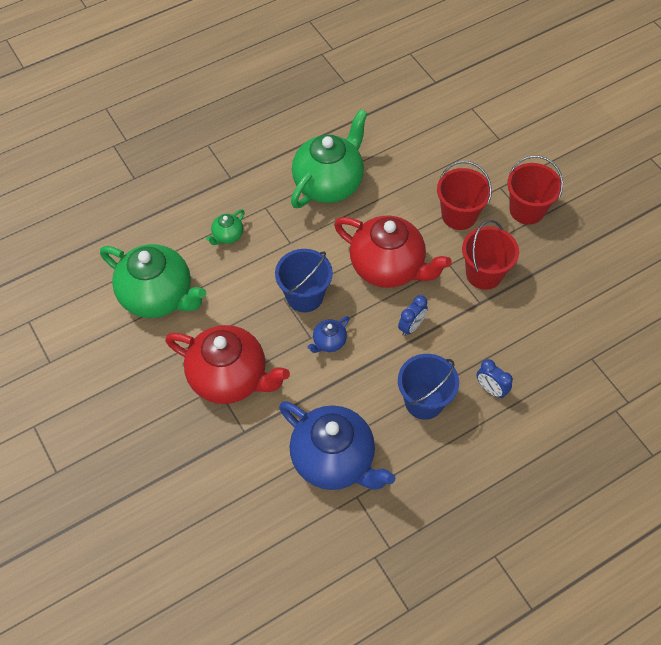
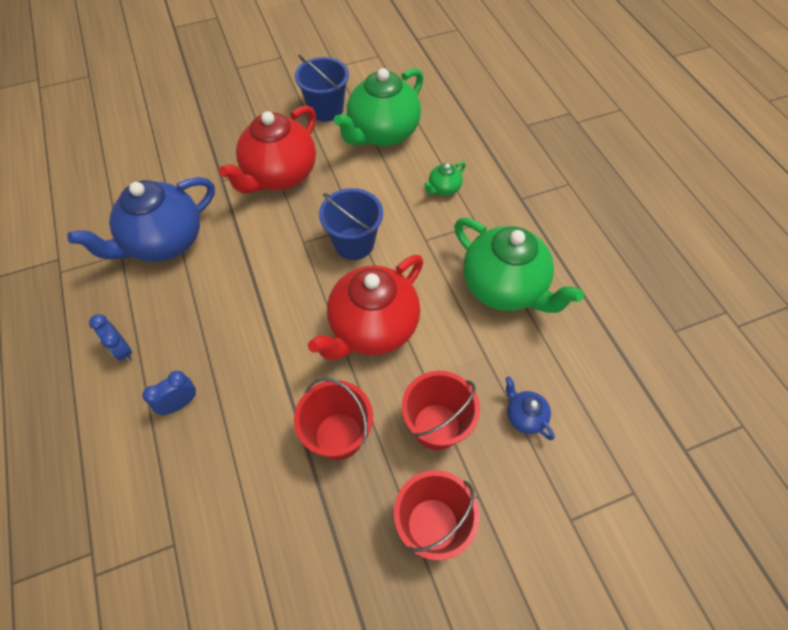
camera: 100 degrees right, 0 degrees up
(227, 236) = (443, 188): green teapot -> green teapot turned 90 degrees counterclockwise
(329, 342) = (293, 256): blue teapot -> blue teapot (524, 416)
(411, 326) = (287, 336): blue clock -> blue clock (123, 350)
(424, 401) = (193, 331): blue bucket -> blue bucket (326, 109)

